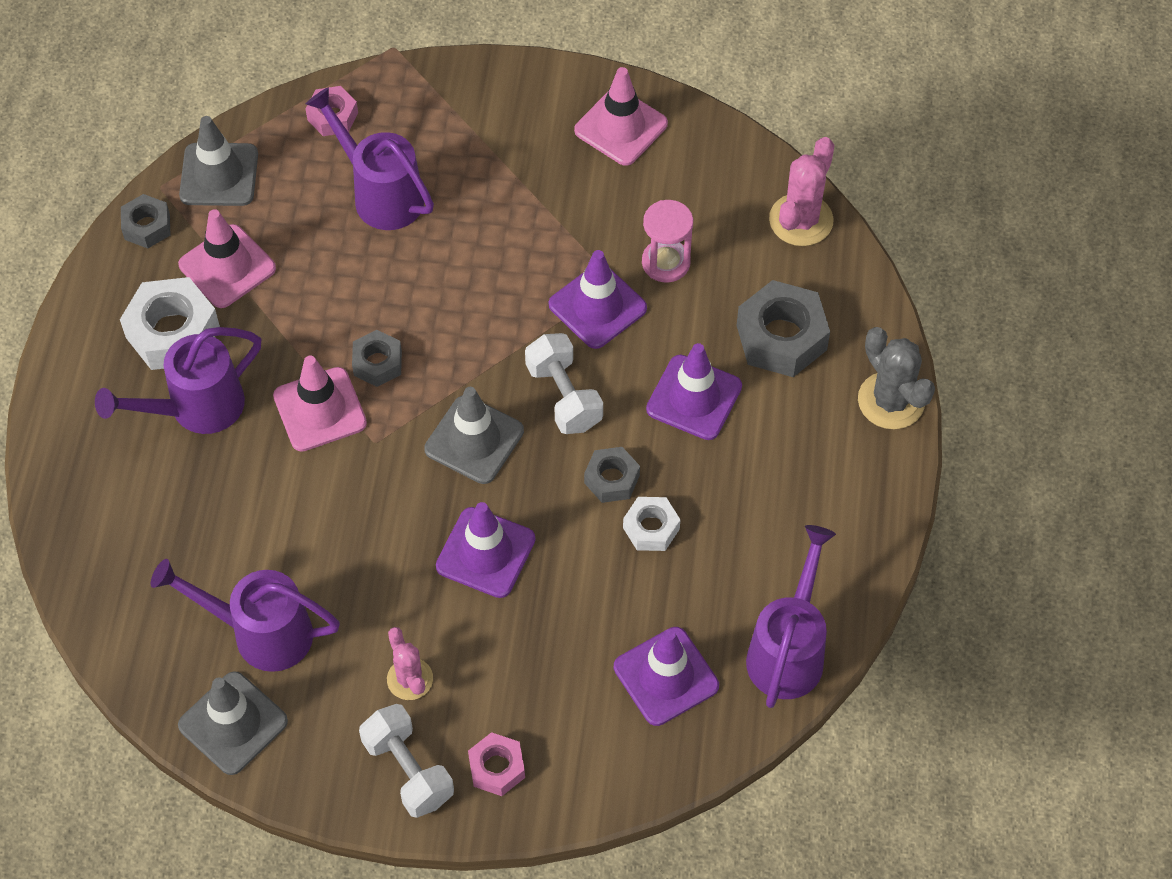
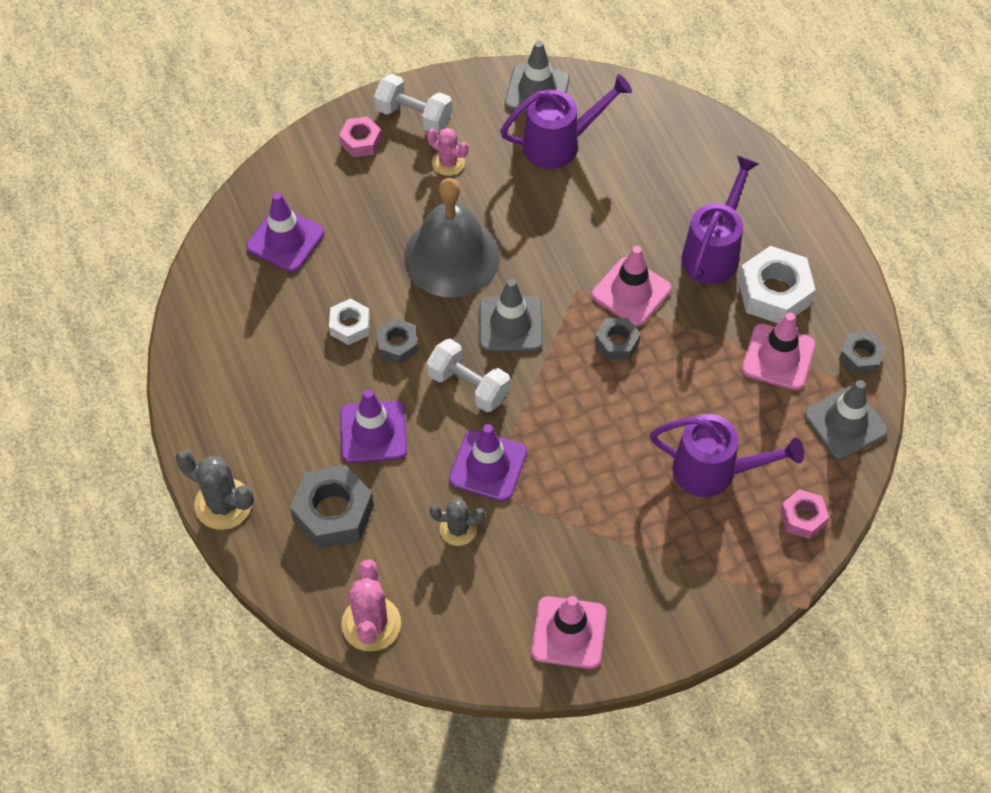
camera: 150 degrees right, 0 degrees up
(485, 553) = (452, 256): purple traffic cone -> grey bell
(666, 262) = (458, 529): pink hourglass -> grey cactus
(788, 651) = (212, 293): purple watering can -> none

